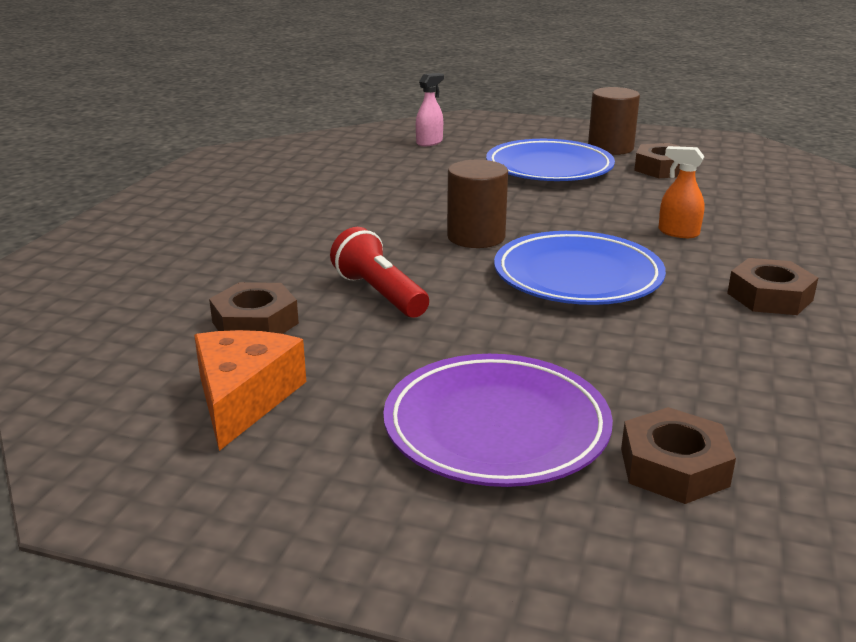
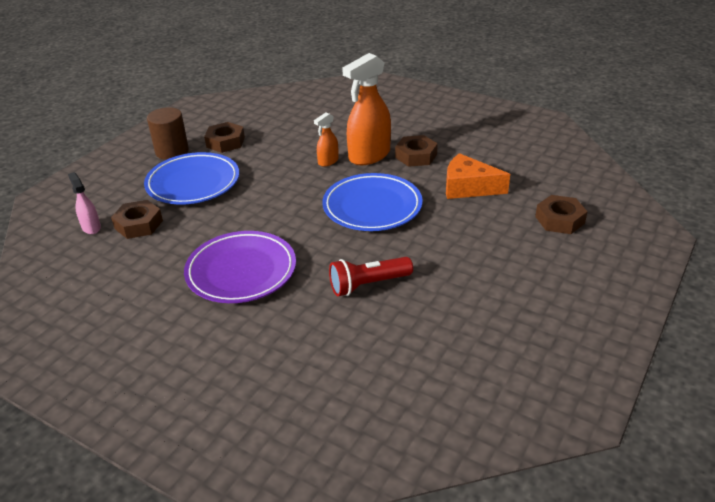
camera: 75 degrees left, 10 degrees up
(244, 398) = (487, 351): orange cheese -> orange cheese (468, 187)
(255, 323) = (392, 344): brown nut -> brown nut (139, 224)
(476, 237) = (298, 234): brown cylinder -> none
(496, 428) = (526, 262): purple plate -> purple plate (241, 271)
(727, 259) = (369, 156): none -> orange spray bottle

